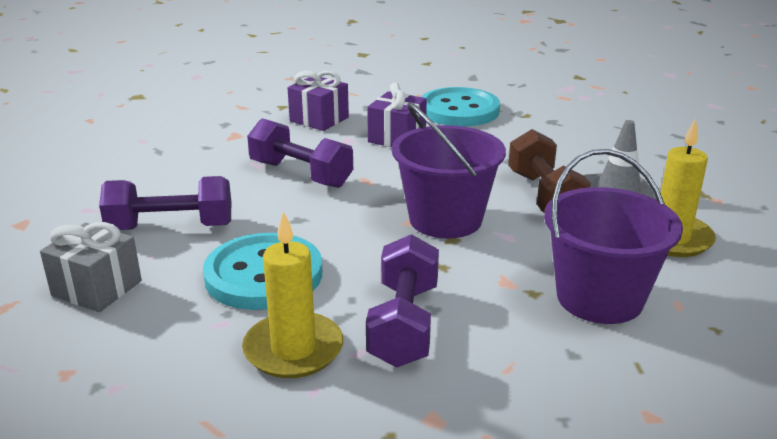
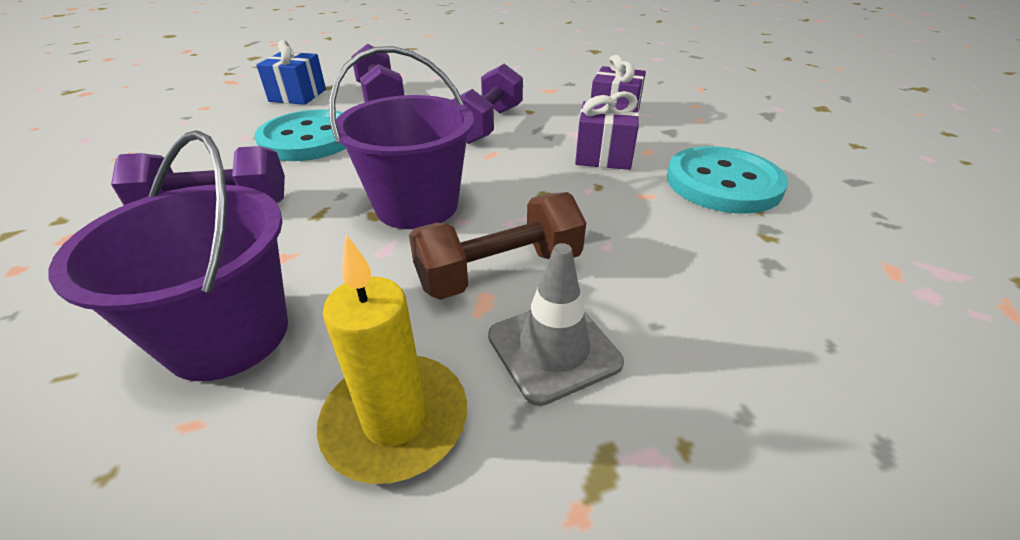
camera: 75 degrees right, 10 degrees up
(97, 288) = (298, 95): grey gift -> blue gift
(293, 349) = (198, 166): yellow candle -> none

